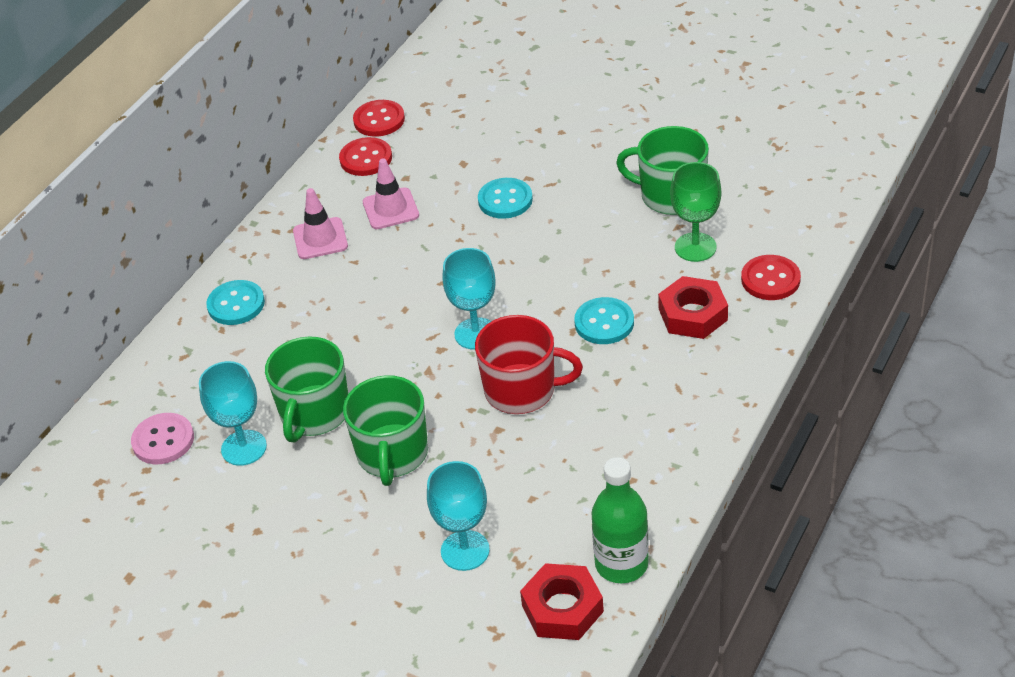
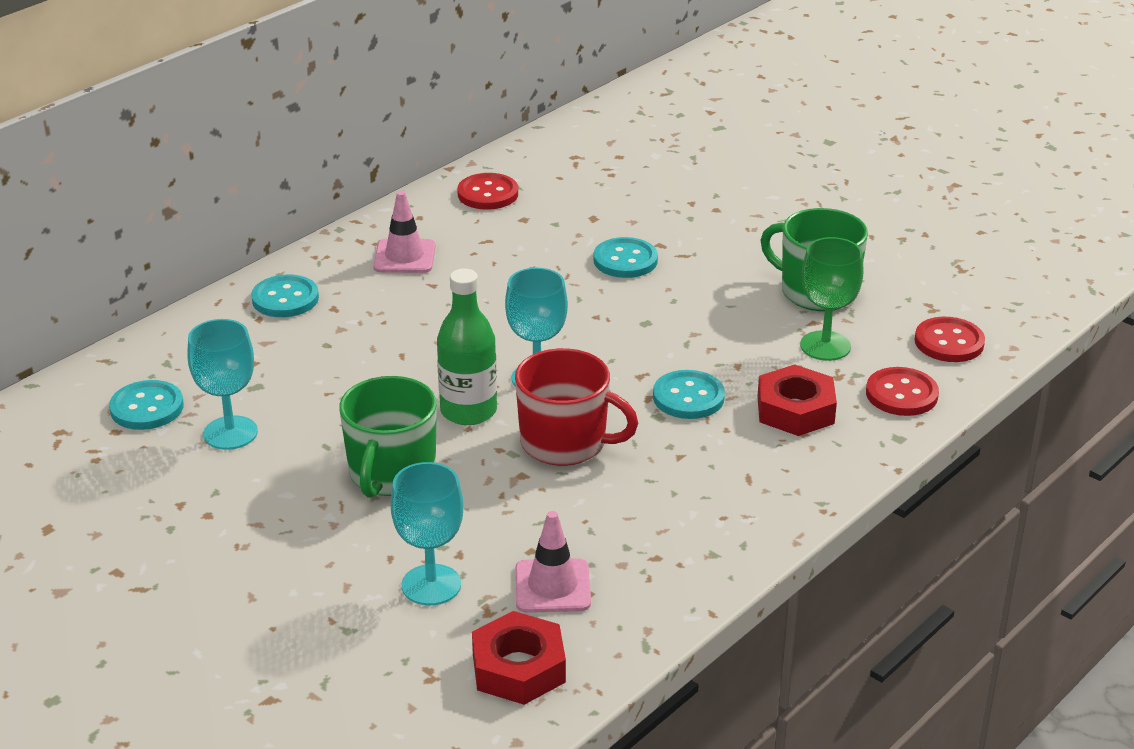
camera: 10 degrees right, 10 degrees down
(163, 440) = (147, 408): pink button -> turquoise button
(314, 413) = (322, 417): green mug -> none
(379, 120) = (518, 162): red button -> red button (949, 342)
(390, 209) = (494, 244): pink traffic cone -> pink traffic cone (552, 586)
(621, 564) = (607, 639): green bottle -> green bottle (468, 411)

